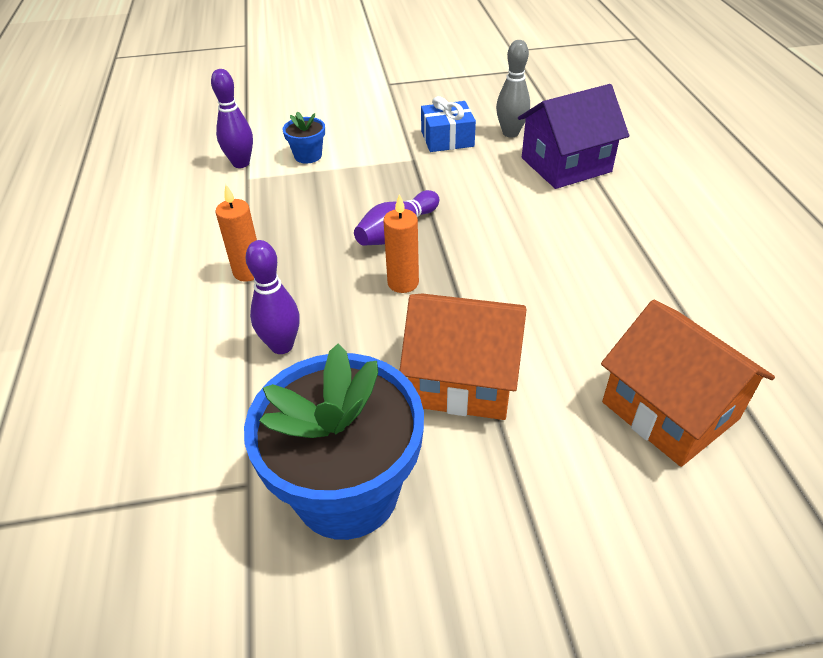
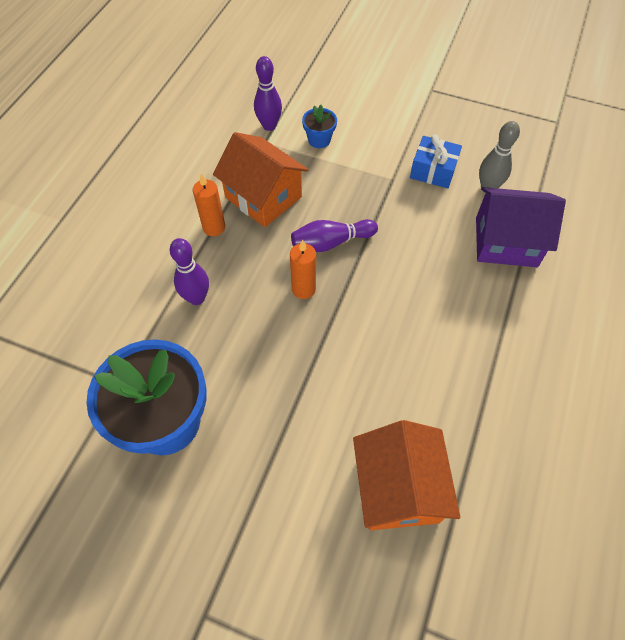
camera: 30 degrees right, 15 degrees up
(463, 379) = (285, 386): orange house -> orange house (263, 197)

